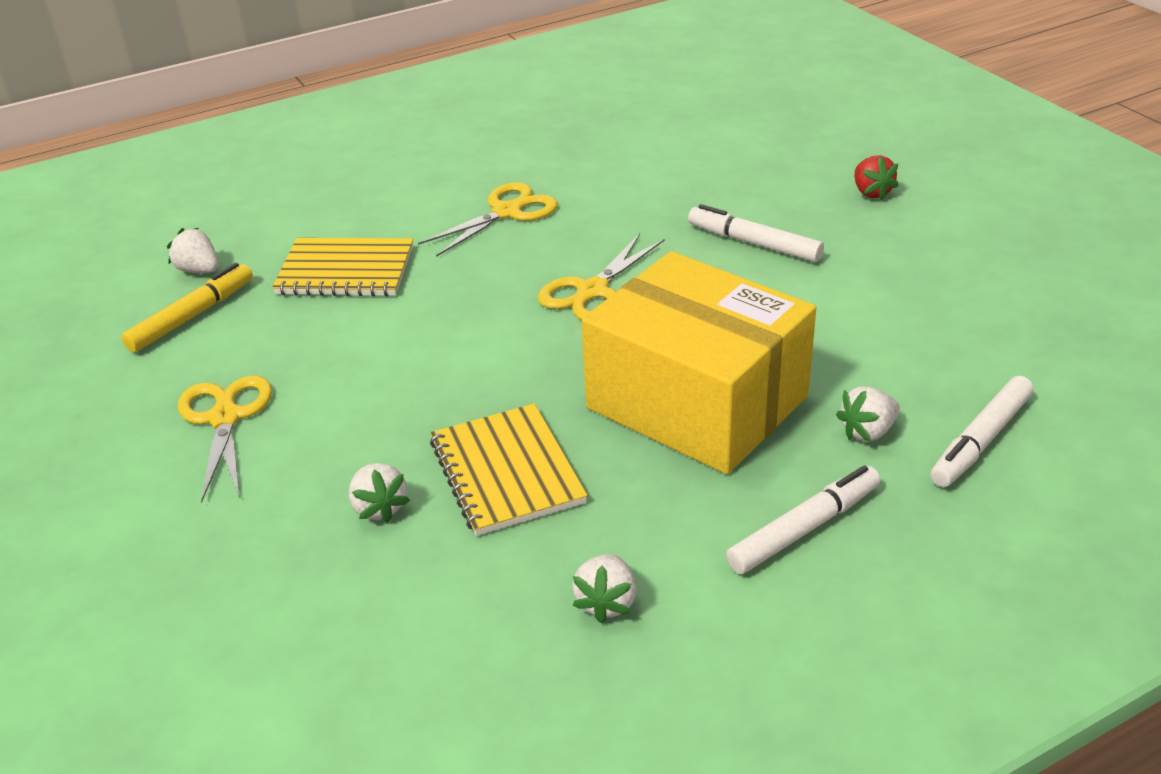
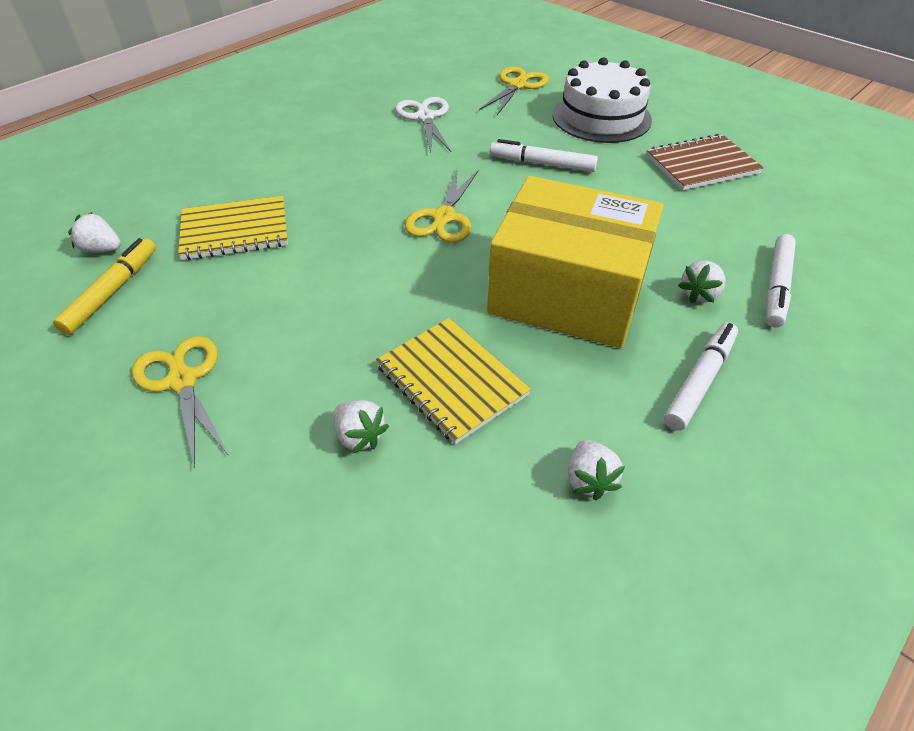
camera: 20 degrees left, 10 degrees up
(506, 212) = (346, 165): yellow scissors -> yellow scissors (517, 85)
(633, 165) = (425, 117): none -> white scissors
(871, 192) = (601, 117): red strawberry -> white cake
(976, 273) = (702, 165): none -> brown notebook

